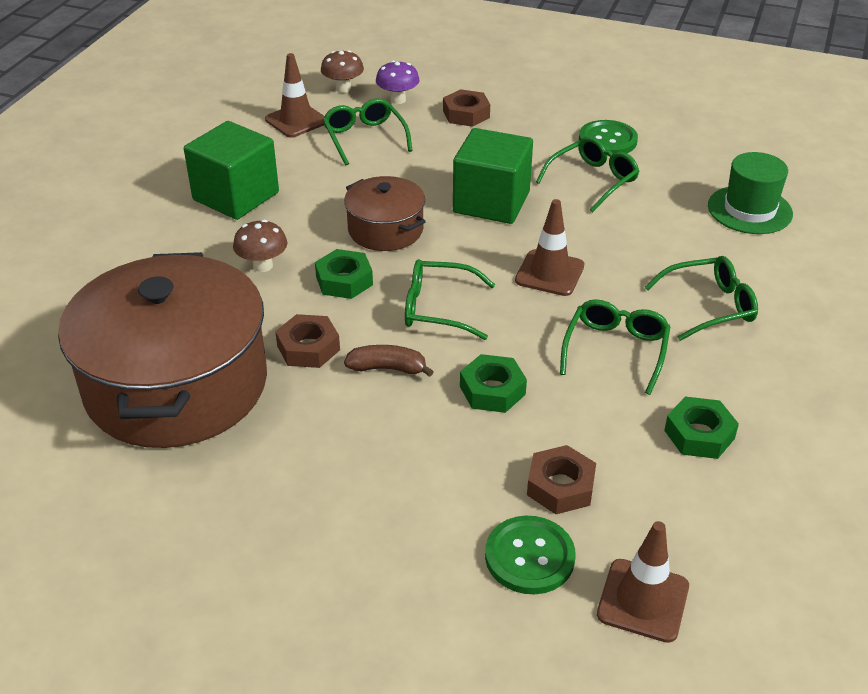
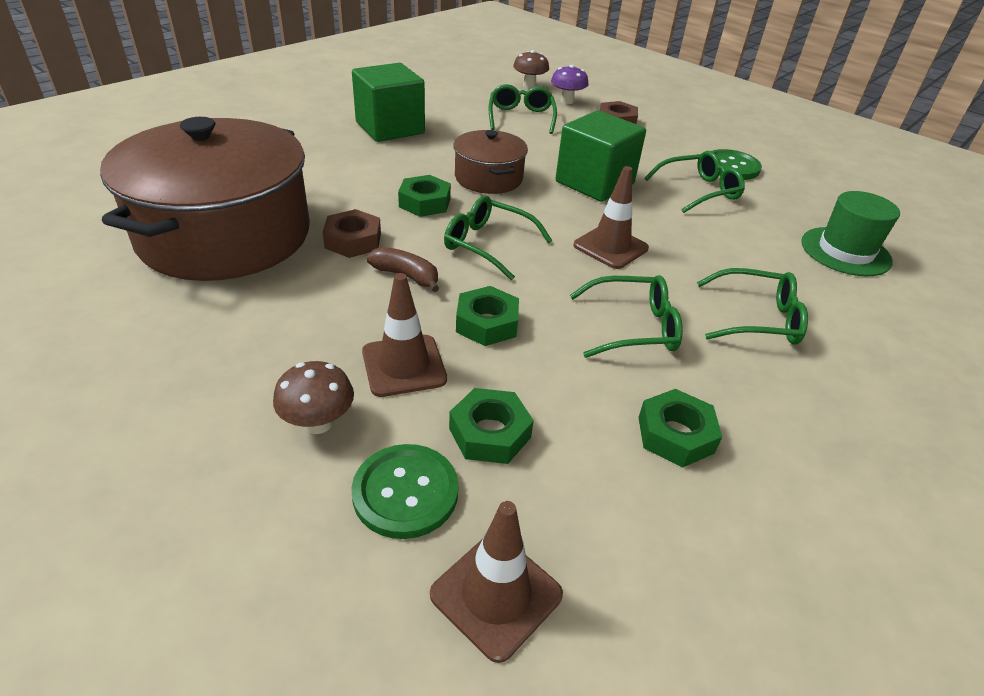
camera: 20 degrees right, 0 degrees up
(263, 266) = (369, 175): brown mushroom -> brown mushroom (318, 423)
(296, 121) = (477, 95): brown traffic cone -> brown traffic cone (404, 365)
(560, 486) = (490, 433): brown nut -> green nut
(615, 350) = (633, 327): green glasses -> green glasses turned 45 degrees clockwise

